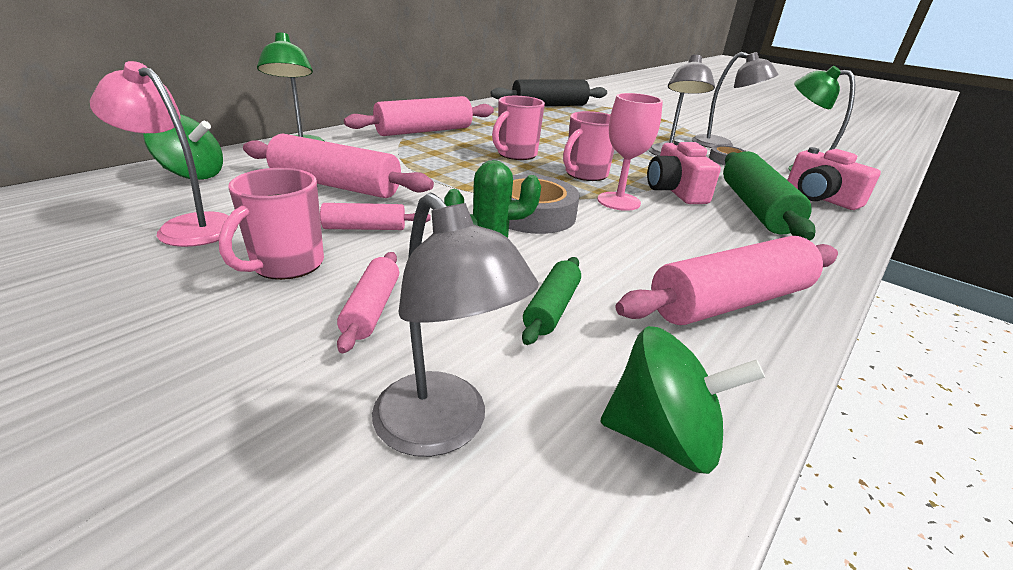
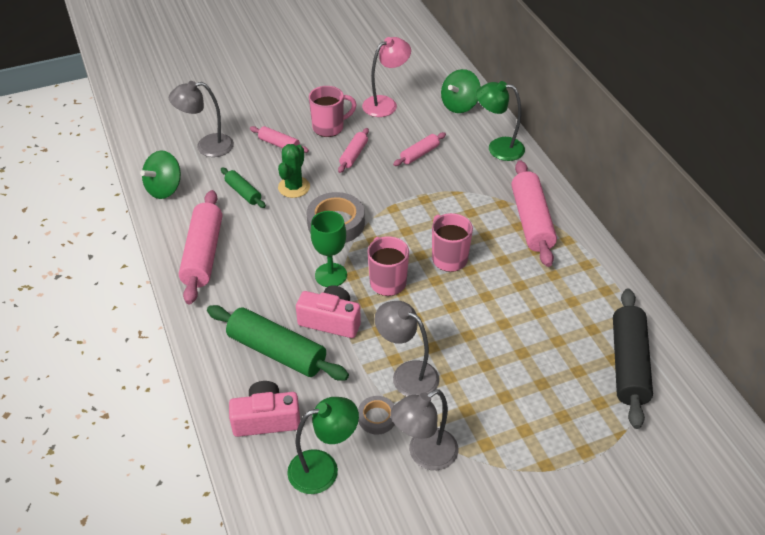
camera: 120 degrees right, 15 degrees up
(286, 265) = (329, 127): pink mug -> pink mug turned 105 degrees clockwise
(336, 185) = (419, 154): pink rolling pin -> pink rolling pin, size x0.52
(618, 201) = (331, 275): pink goblet -> green goblet

